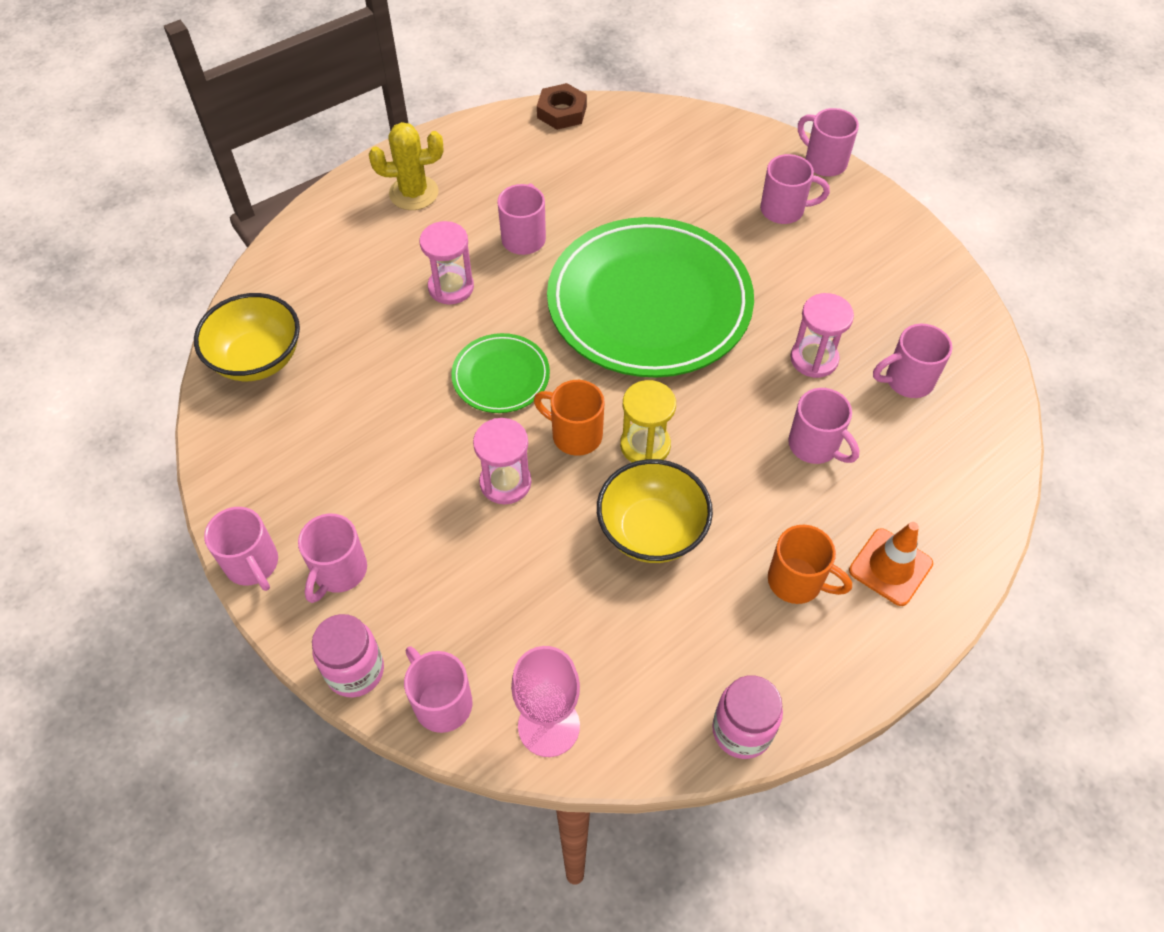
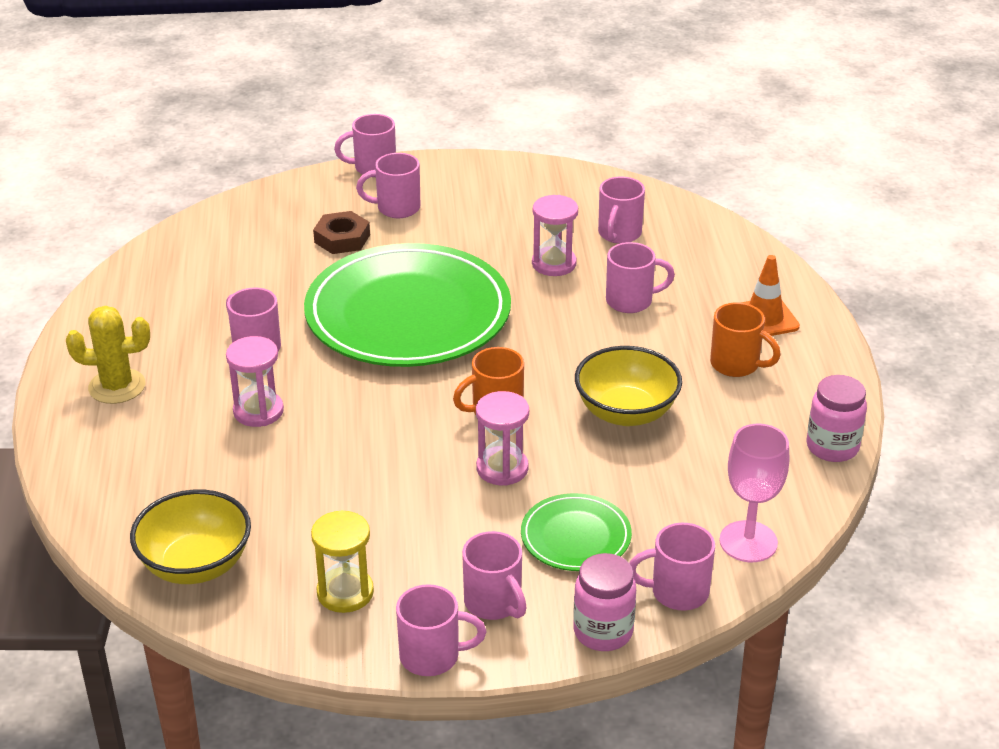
camera: 55 degrees left, 20 degrees down
(414, 193) = (117, 386): yellow cactus -> yellow cactus turned 60 degrees clockwise
(501, 376) = (391, 424): green plate -> green plate (575, 537)
(562, 112) = (137, 263): brown nut -> brown nut (342, 238)
(645, 445) = (544, 380): yellow hourglass -> yellow hourglass (345, 592)
(784, 210) = (396, 208): pink mug -> pink mug turned 135 degrees counterclockwise
(797, 581) = (736, 365): orange mug -> orange mug turned 60 degrees clockwise

